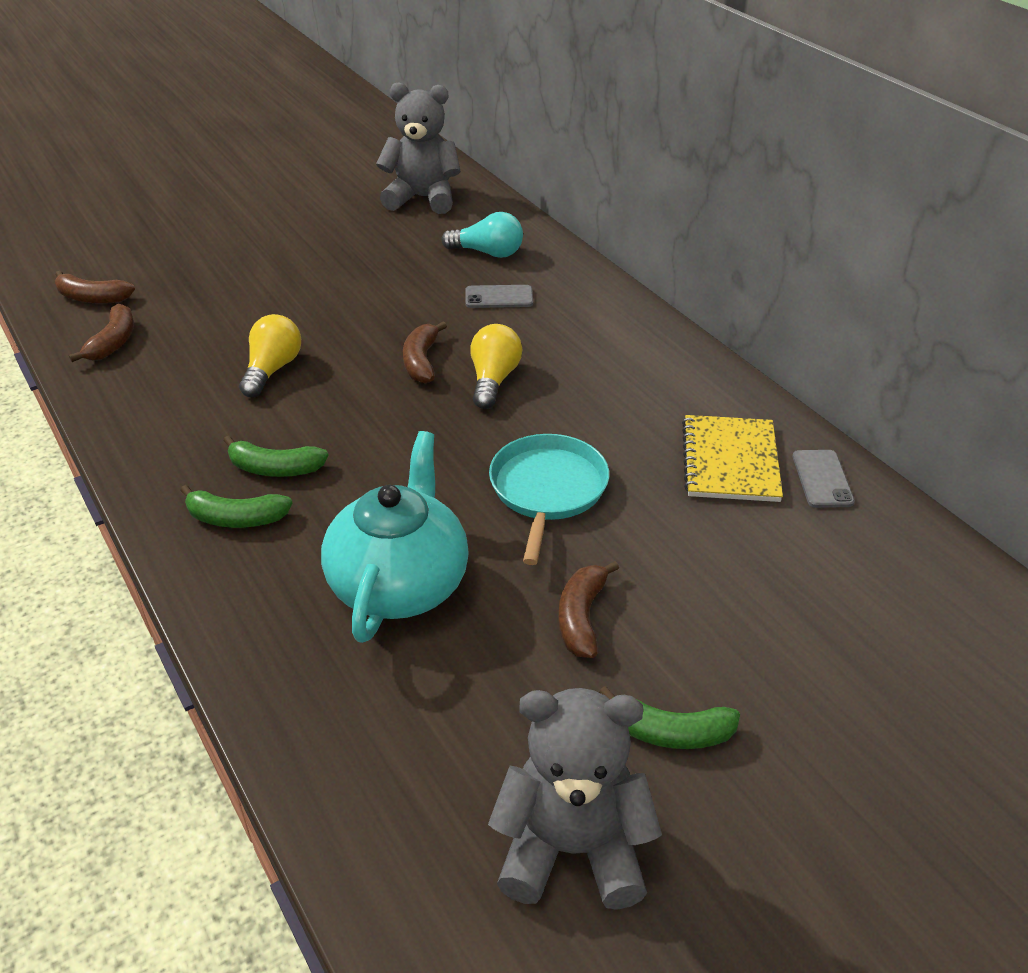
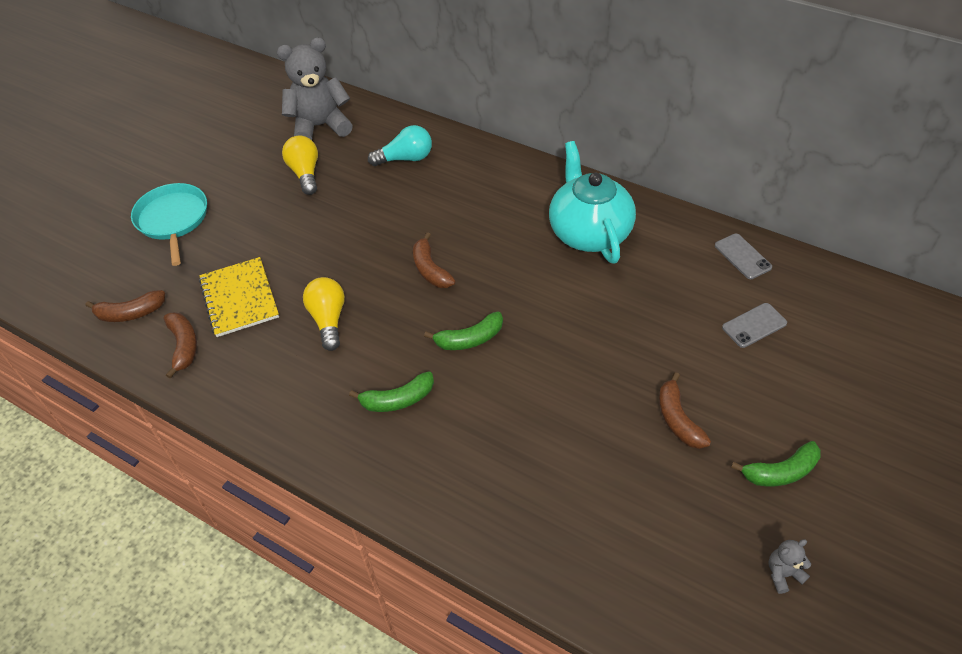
camera: 25 degrees left, 10 degrees up
(236, 518) = (403, 451): green banana -> green banana (469, 339)
(400, 583) = (550, 448): turquoise teapot -> turquoise teapot (589, 232)
(493, 380) = (491, 265): yellow light bulb -> yellow light bulb (305, 173)
(499, 297) = (442, 194): grey phone -> grey phone (754, 325)
(547, 490) = (589, 336): turquoise pan -> turquoise pan (173, 220)
(572, 848) = (783, 574): grey teddy bear -> grey teddy bear, size x0.41
(730, 461) = (682, 266): yellow notebook -> yellow notebook (239, 298)

